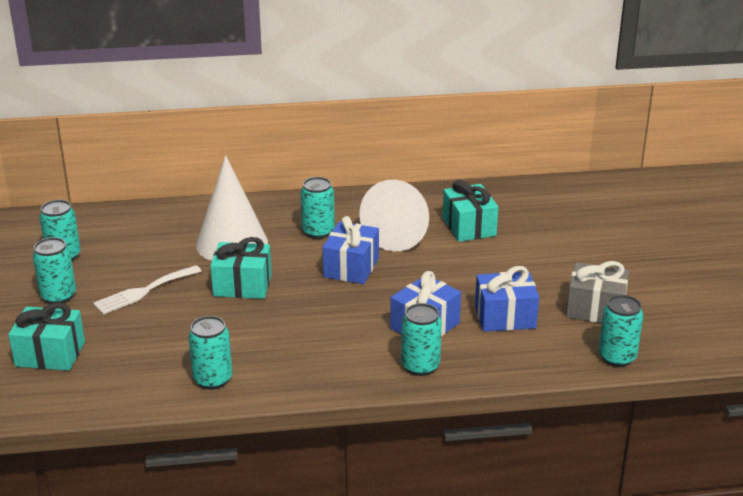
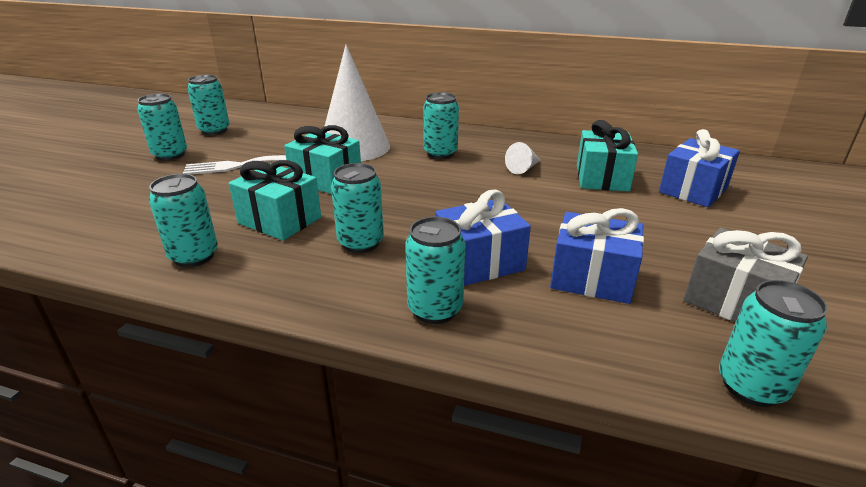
camera: 25 degrees right, 0 degrees up
(50, 354) = (97, 195): turquoise gift -> turquoise gift (280, 220)
(328, 334) = (361, 243): none -> turquoise can
(351, 267) = (445, 187): blue gift -> blue gift (693, 190)
(401, 232) = (523, 168): white cone -> white cone, size x0.40

